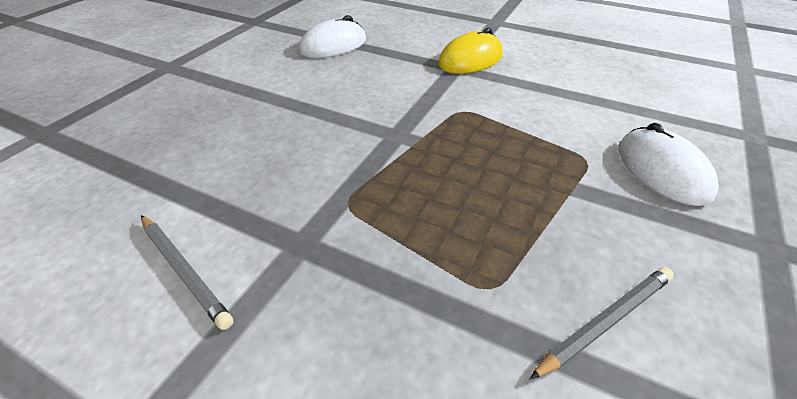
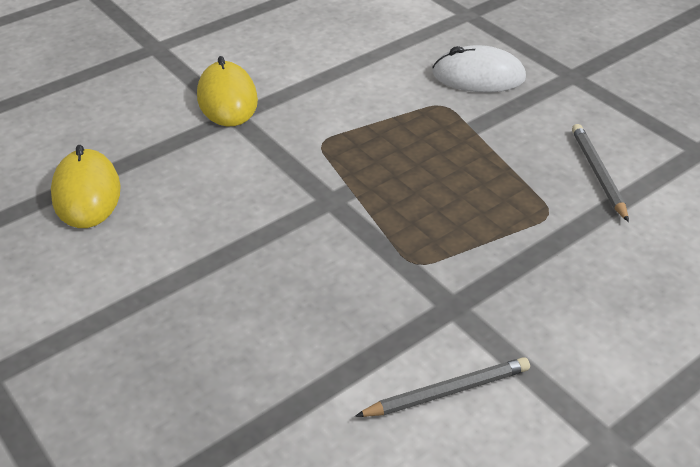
camera: 65 degrees left, 0 degrees up
(333, 45) = (86, 193): white mouse -> yellow mouse

